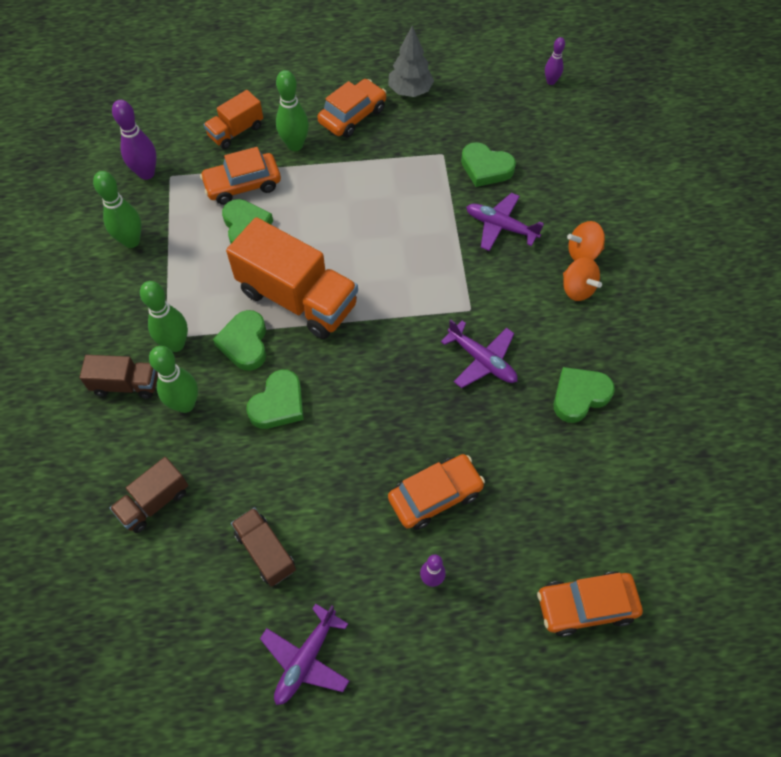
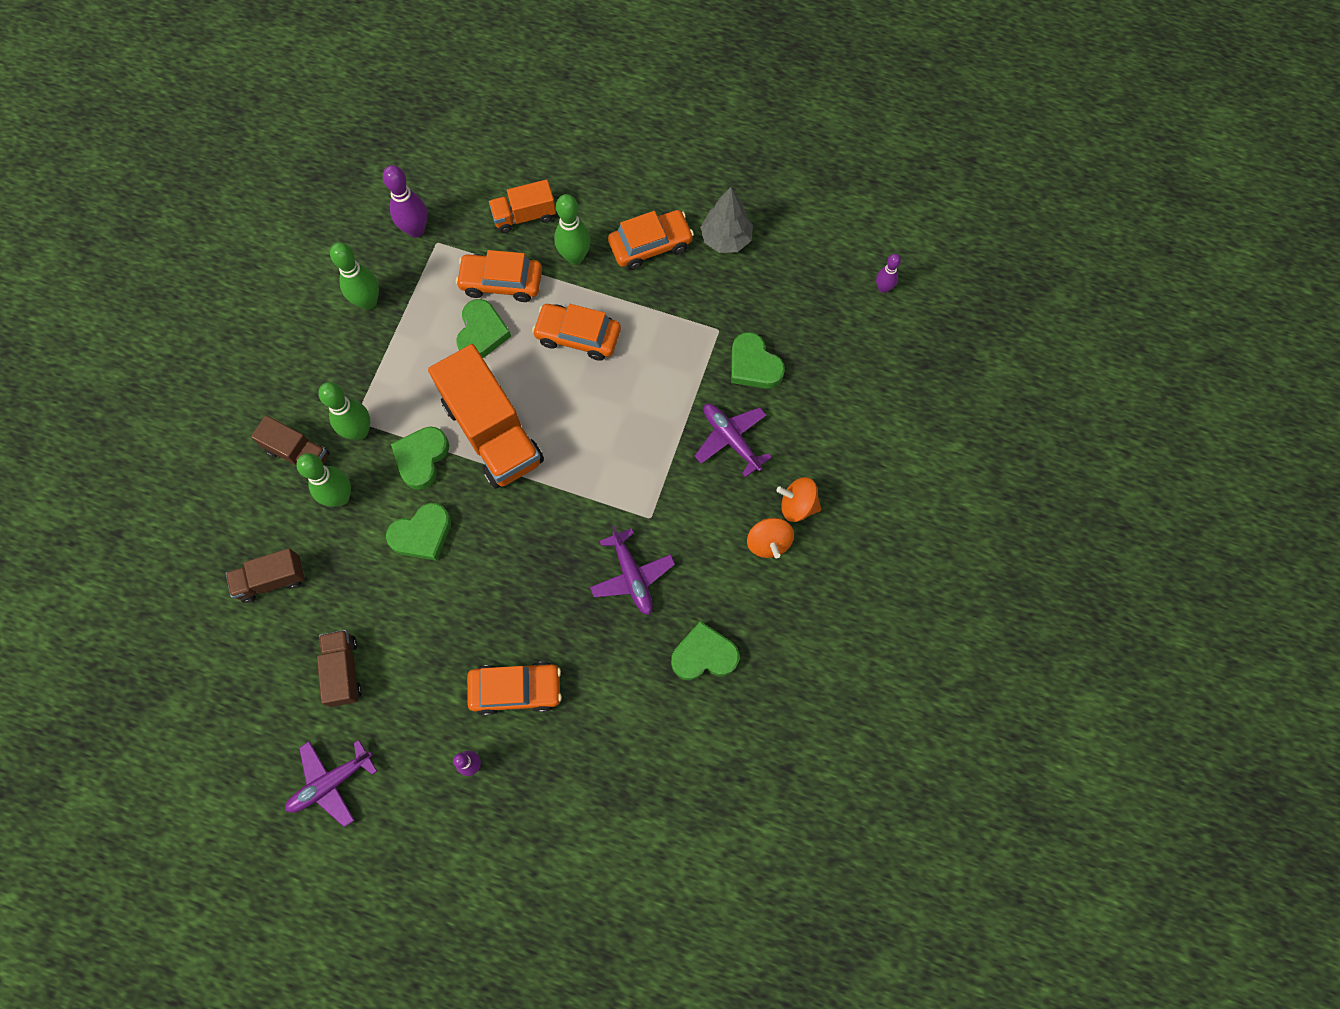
camera: 25 degrees right, 10 degrees up
(586, 606) = (592, 855): orange car -> orange car (578, 336)

